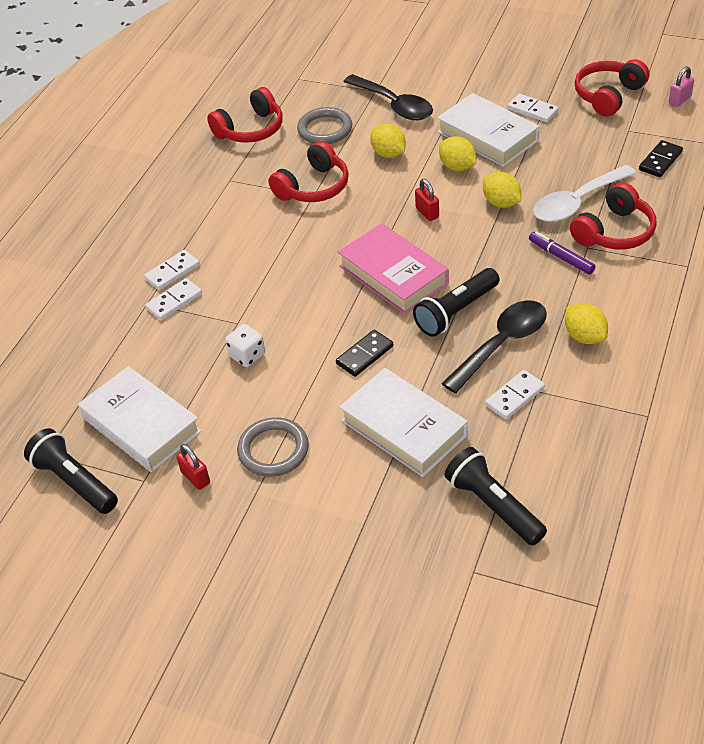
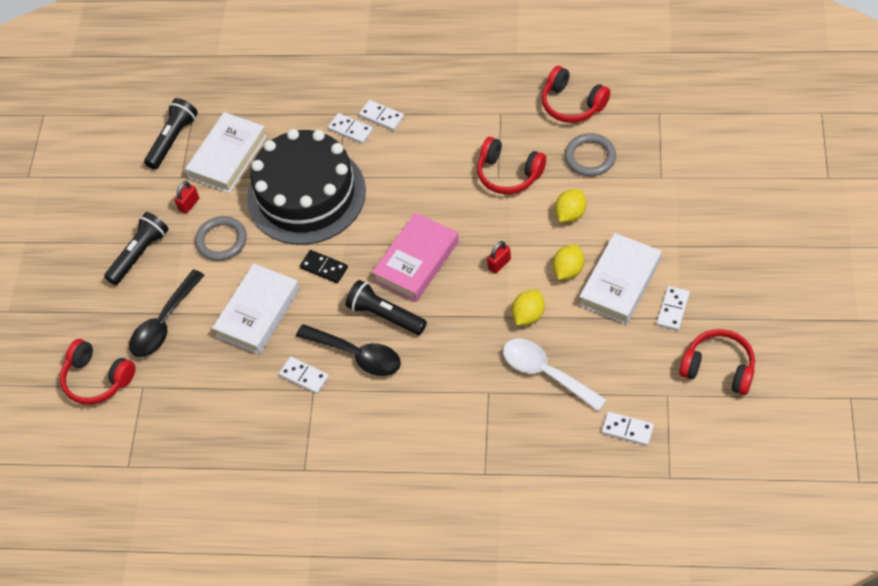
camera: 75 degrees right, 10 degrees up
(247, 355) = (306, 194): white dice -> black cake
(394, 105) = (643, 198): black spoon -> black spoon (164, 323)
(493, 506) = (198, 386): black flashlight -> black flashlight (139, 254)
(561, 257) = (470, 375): purple marker -> none
(584, 336) = (379, 411): yellow lemon -> none
(614, 232) = (513, 409): red headphones -> red headphones (97, 379)
(660, 161) = (627, 430): black domino -> white domino
(679, 100) = (732, 432): pink padlock -> none

